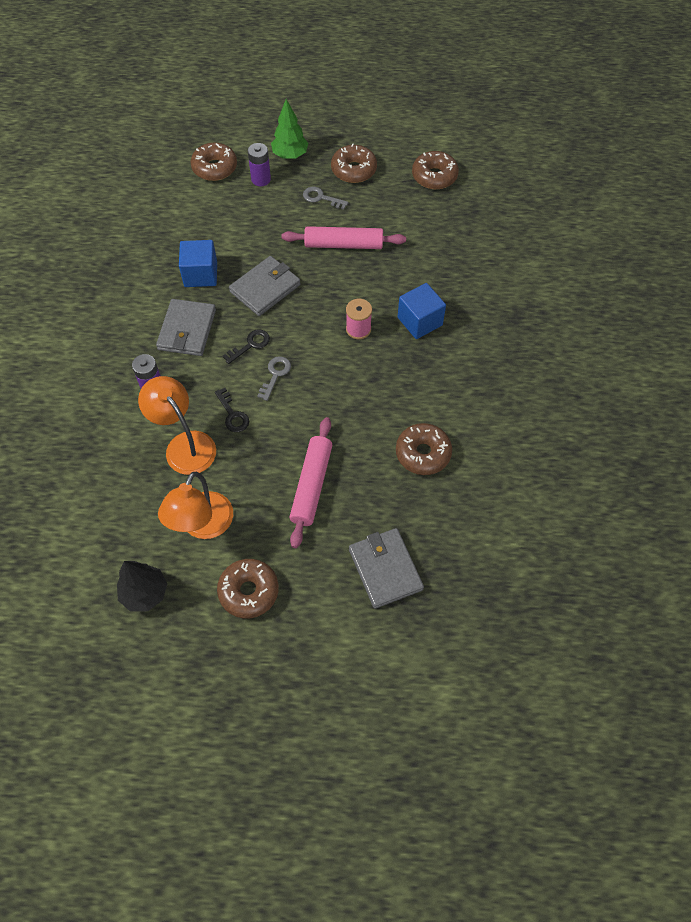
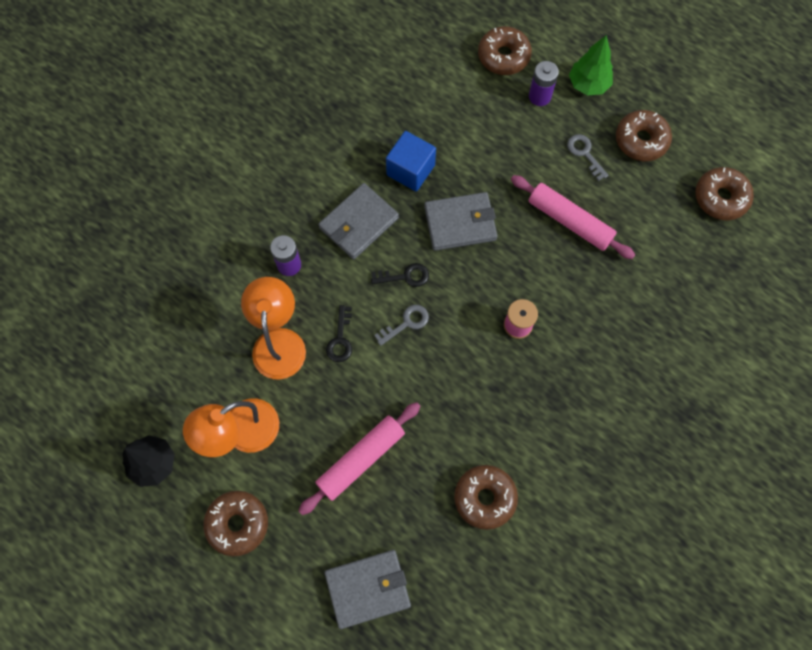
camera: 35 degrees right, 10 degrees up
(385, 569) = (368, 589): grey wallet -> grey wallet turned 60 degrees clockwise
(420, 321) = (584, 355): blue cube -> none

